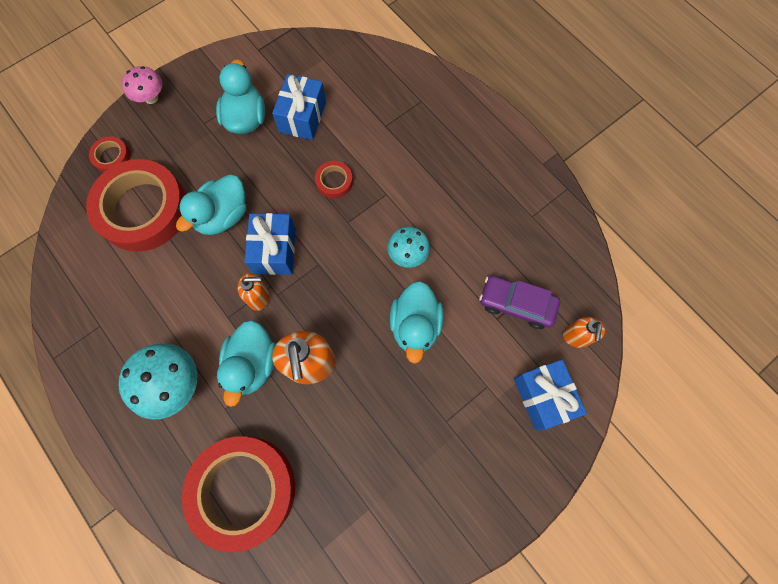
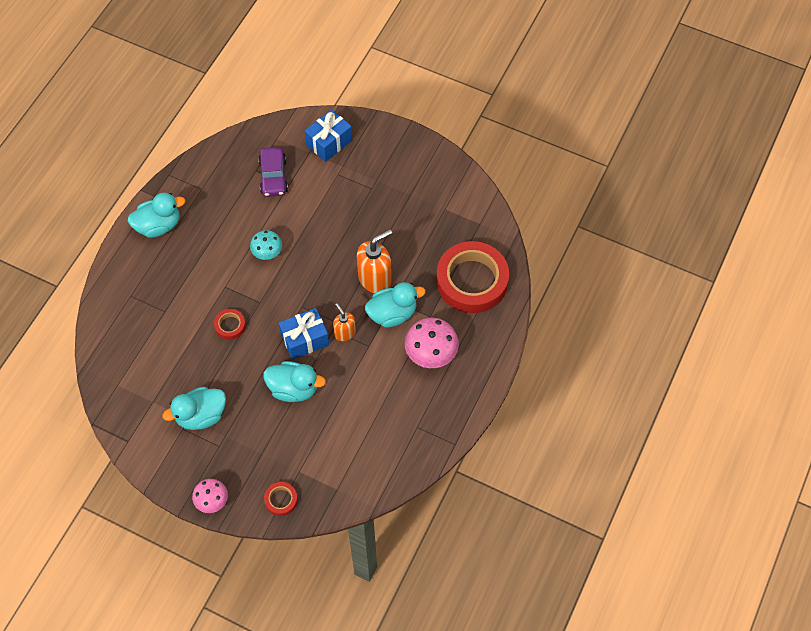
camera: 115 degrees left, 10 degrees down
(143, 210) = (315, 449): red tape -> none
(174, 385) = (431, 355): turquoise mushroom -> pink mushroom
(302, 117) = (181, 374): blue gift -> none
(415, 326) = (317, 229): turquoise duck -> turquoise duck (158, 225)
(576, 337) = (280, 137): orange soap dispenser -> none

